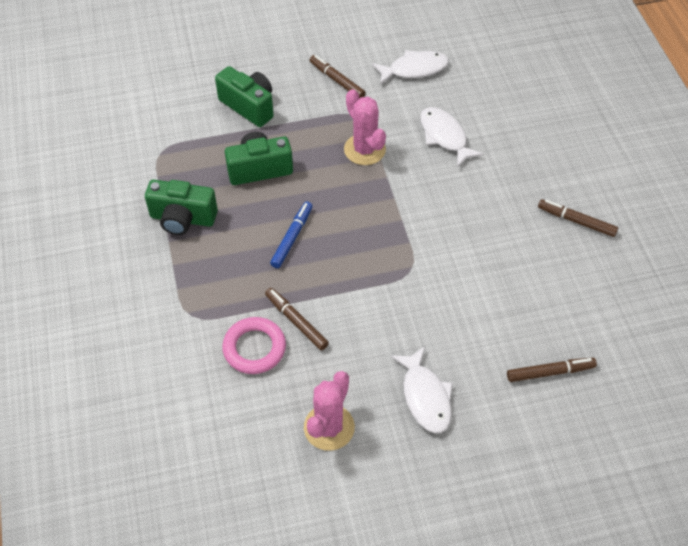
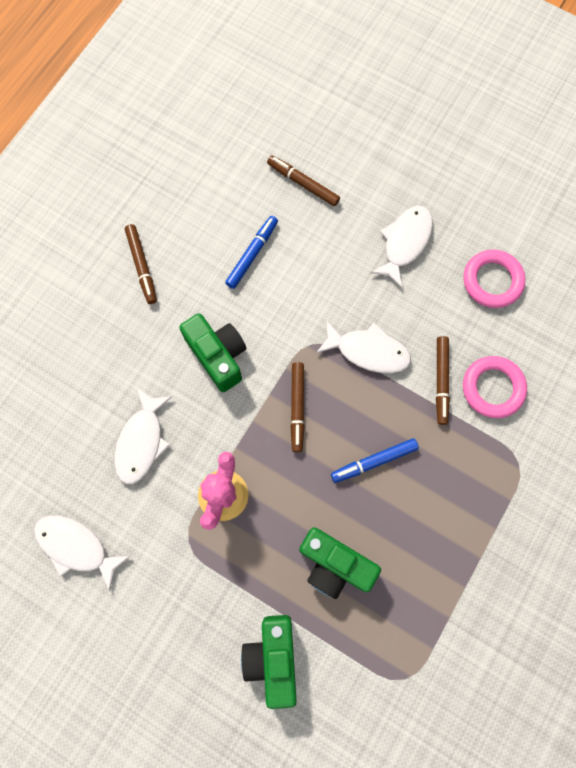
camera: 135 degrees left, 20 degrees up
(182, 218) = (449, 572): green camera -> green camera (218, 356)
(329, 427) = (492, 281): pink cactus -> pink ring
(337, 80) = (160, 606): brown marker -> brown marker (297, 407)
(367, 298) = (368, 351): none -> white fish
(519, 290) = (252, 254): none -> blue marker

